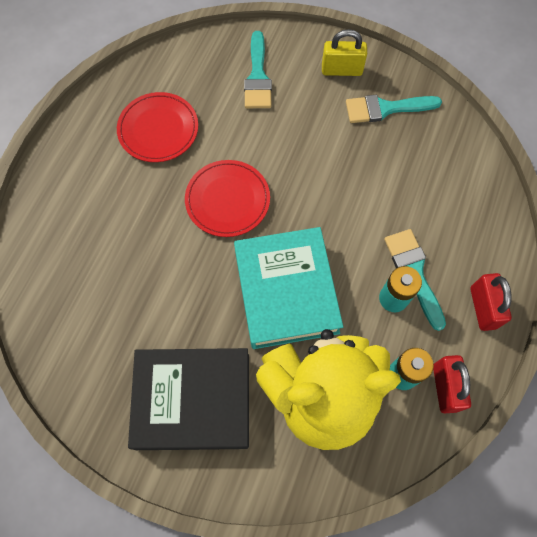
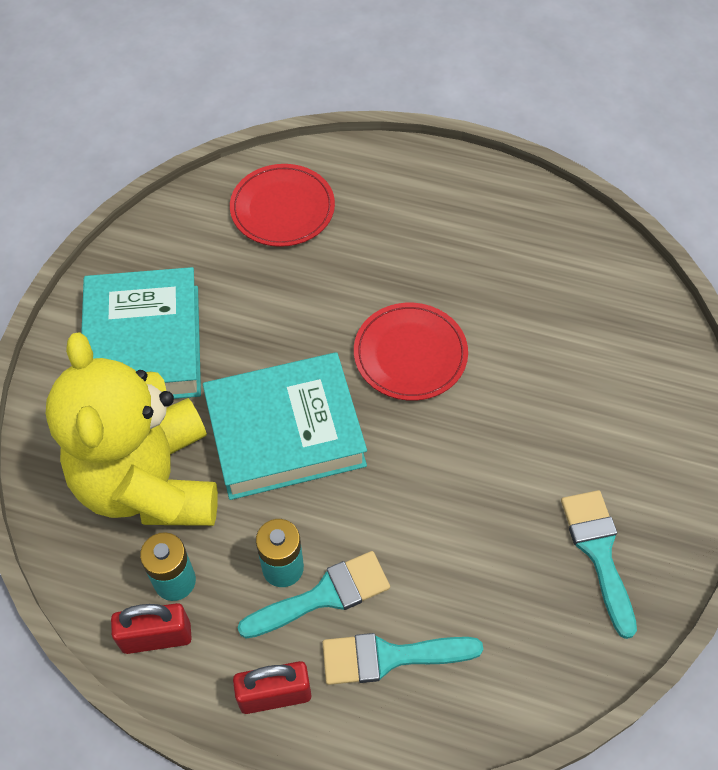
camera: 85 degrees right, 10 degrees down
(158, 129) = (504, 265): red plate -> red plate (282, 208)
(193, 400) = (144, 344): black book -> turquoise book
(257, 77) = (616, 372): turquoise brush -> turquoise brush (389, 657)
(341, 70) = (656, 485): yellow padlock -> none

